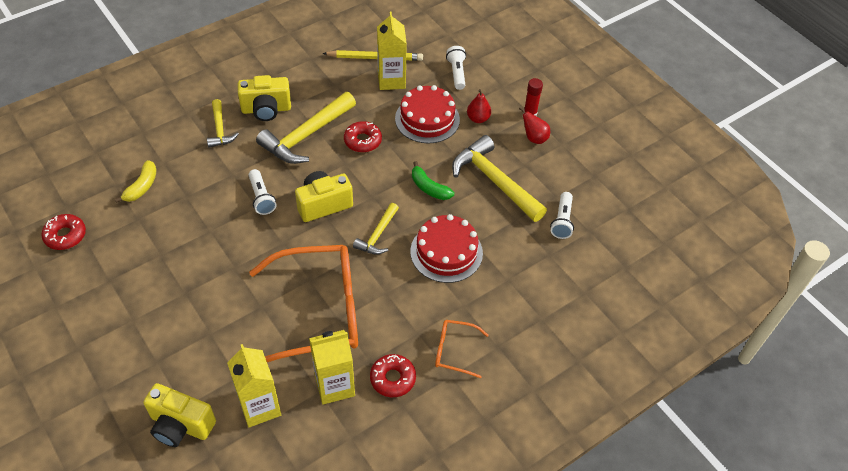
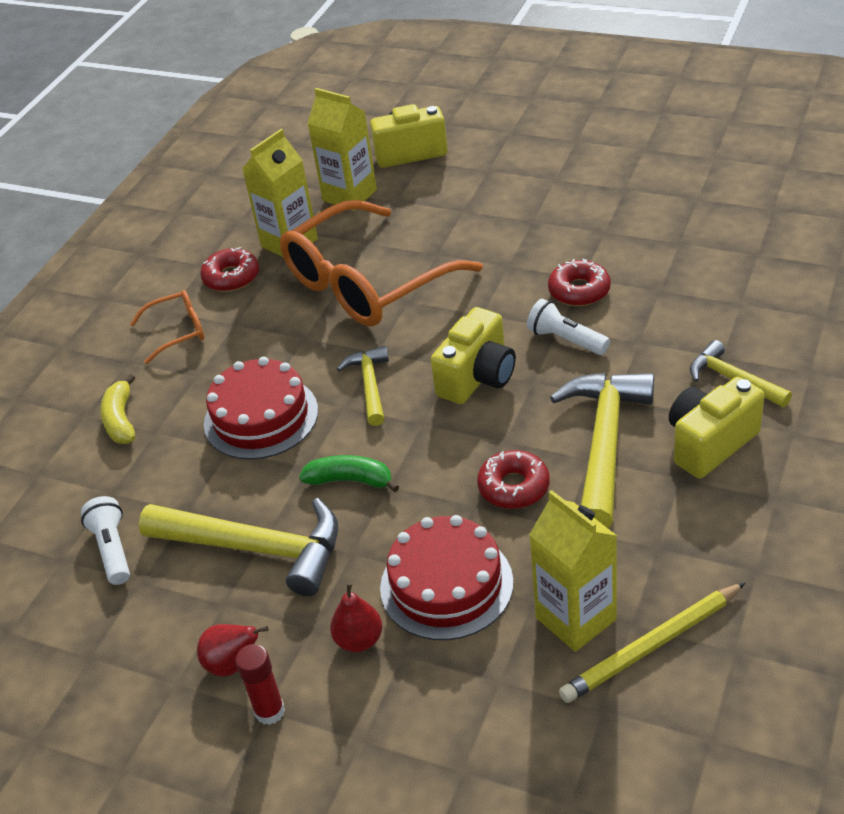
camera: 155 degrees right, 10 degrees down
(65, 235) = (729, 191): red donut -> red donut (579, 291)
(142, 187) = (724, 269): yellow banana -> yellow banana (121, 420)
(457, 73) = (472, 714): white flashlight -> none

